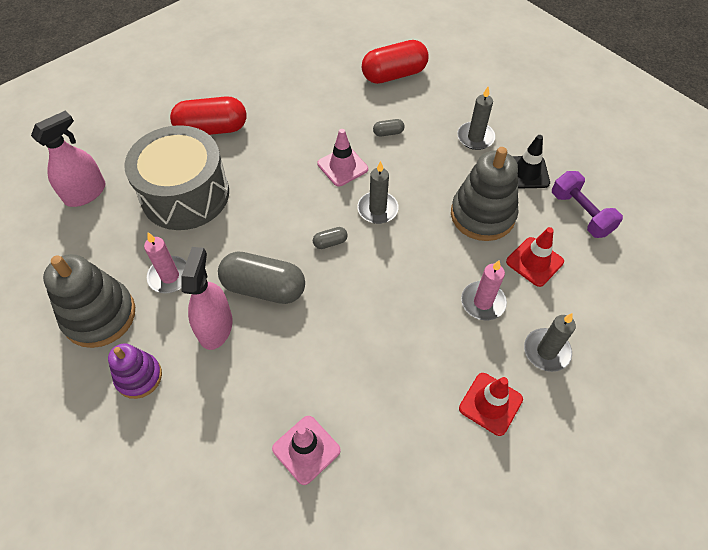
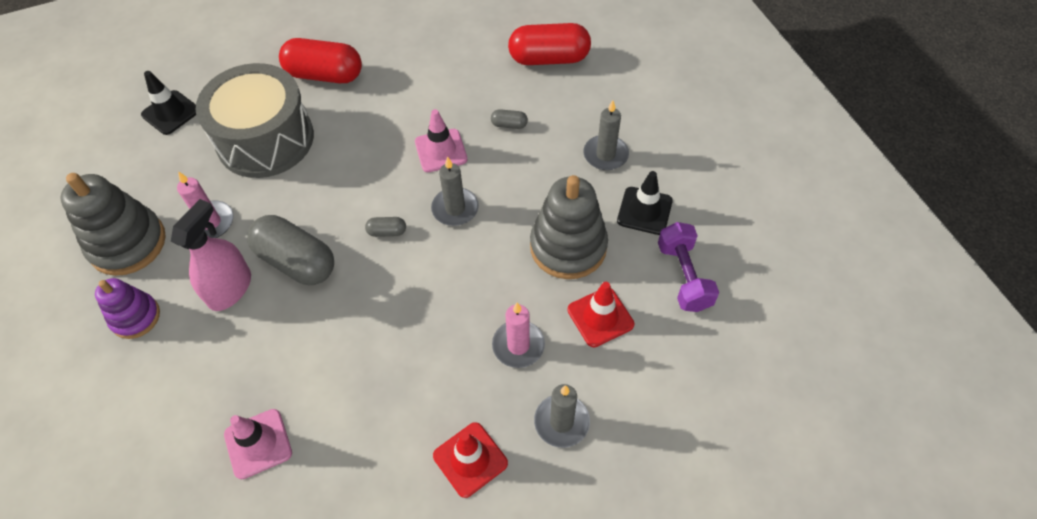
camera: 20 degrees right, 0 degrees up
(85, 193) = (170, 113): pink spray bottle -> black traffic cone

